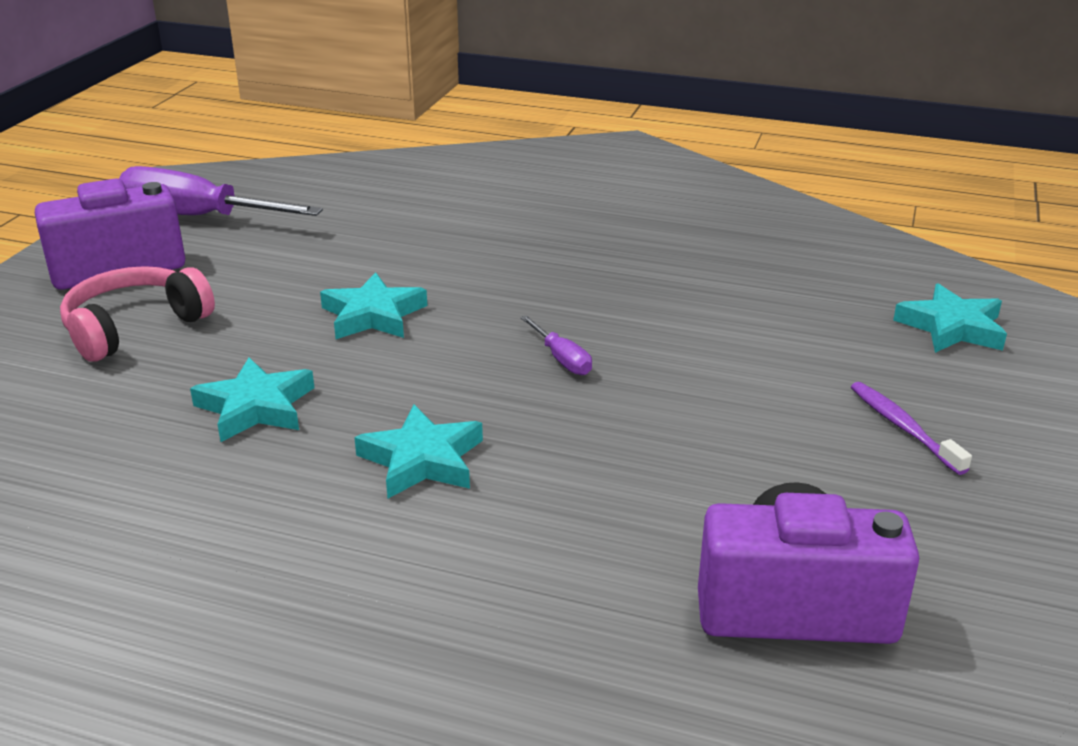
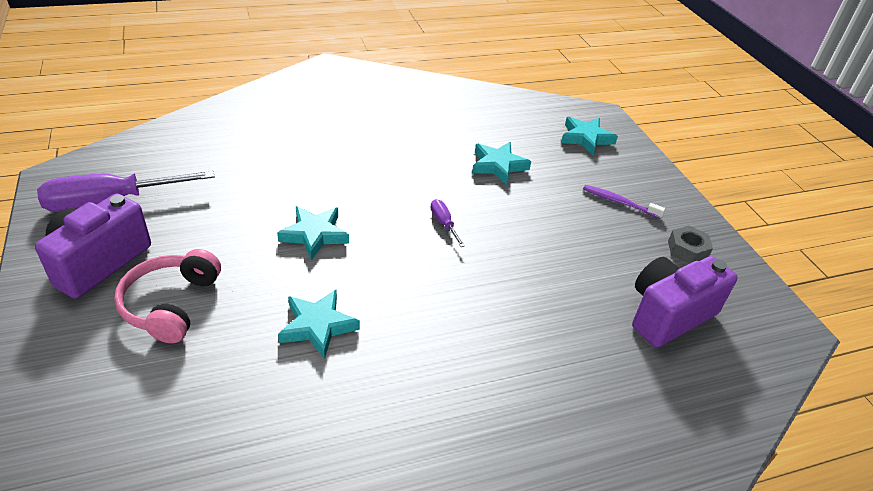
camera: 40 degrees left, 10 degrees up
(422, 460) = (443, 317): turquoise star -> turquoise star (498, 165)
(561, 359) = (444, 224): purple screwdriver -> purple screwdriver turned 135 degrees counterclockwise
(957, 536) = (687, 250): none -> grey nut

